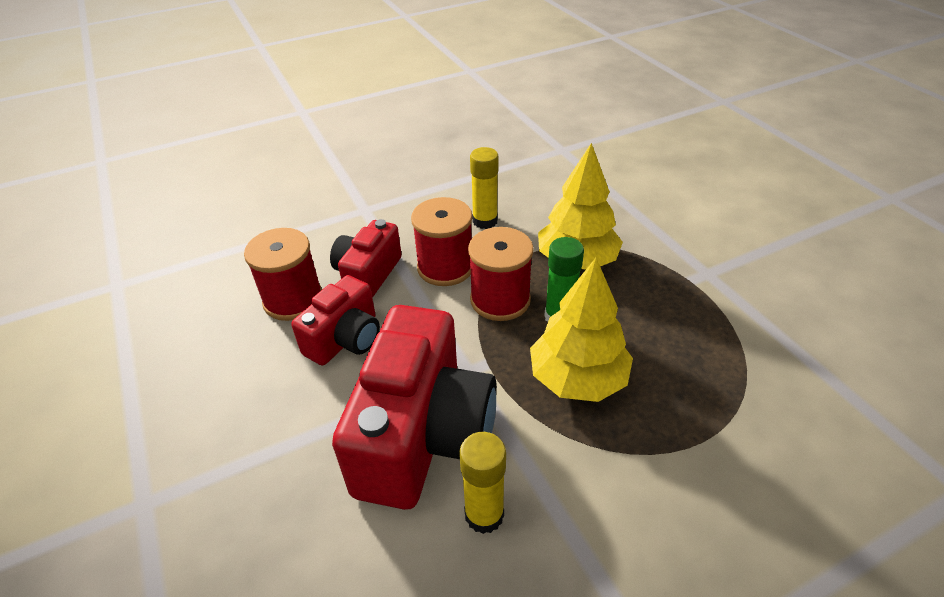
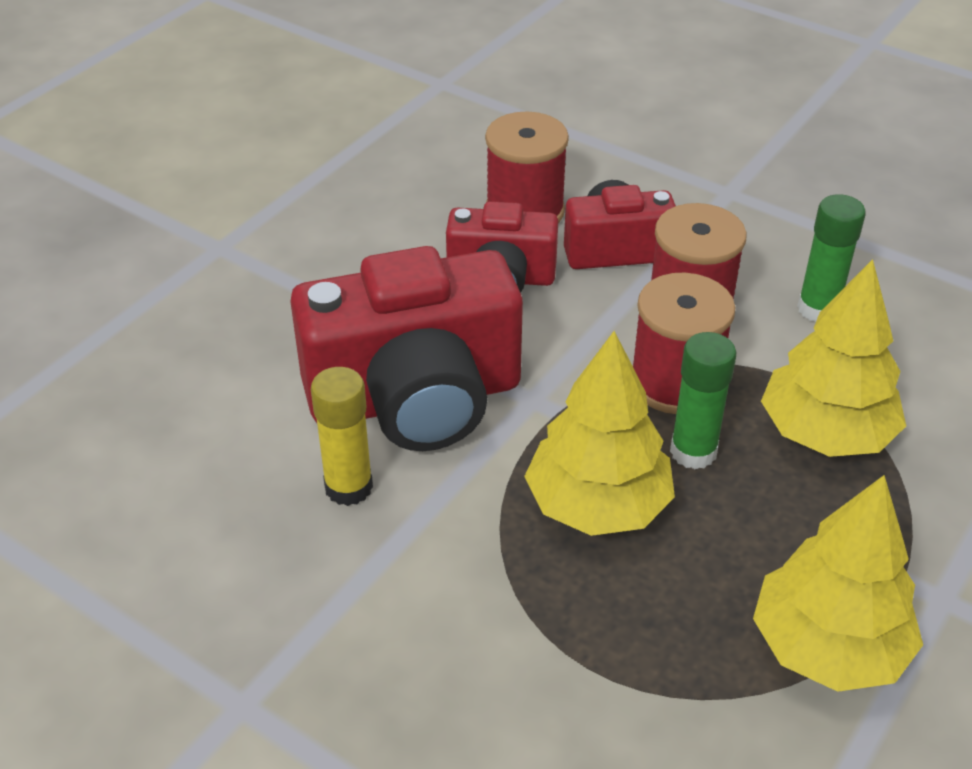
camera: 60 degrees right, 0 degrees up
(485, 221) = (818, 309): yellow glue stick -> green glue stick
(724, 328) = (828, 647): none -> yellow tree

